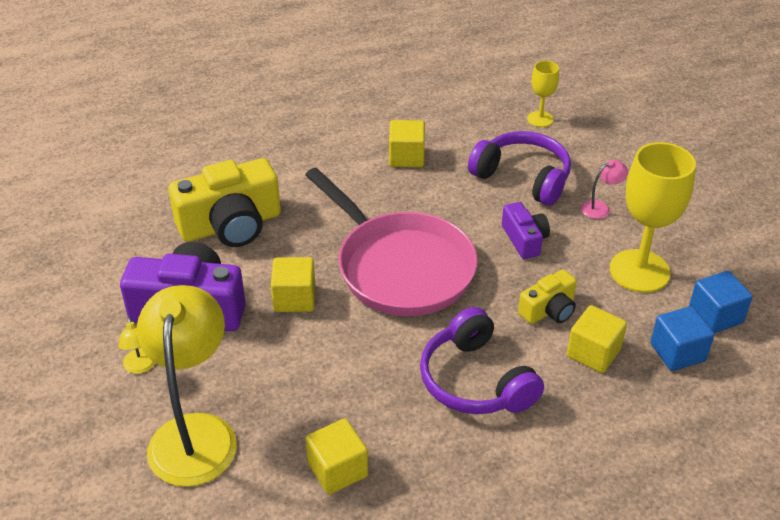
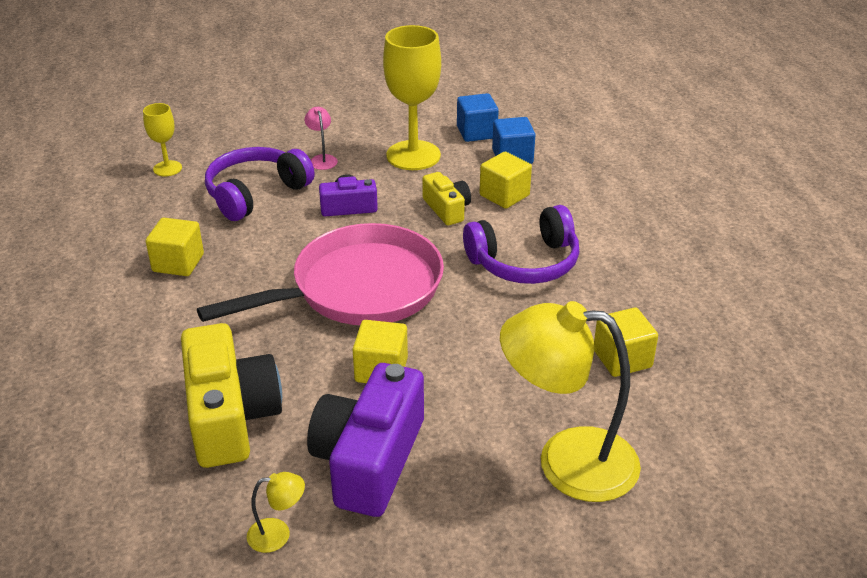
camera: 80 degrees left, 5 degrees down
(141, 367) = (458, 508): yellow lamp -> yellow lamp (278, 534)

